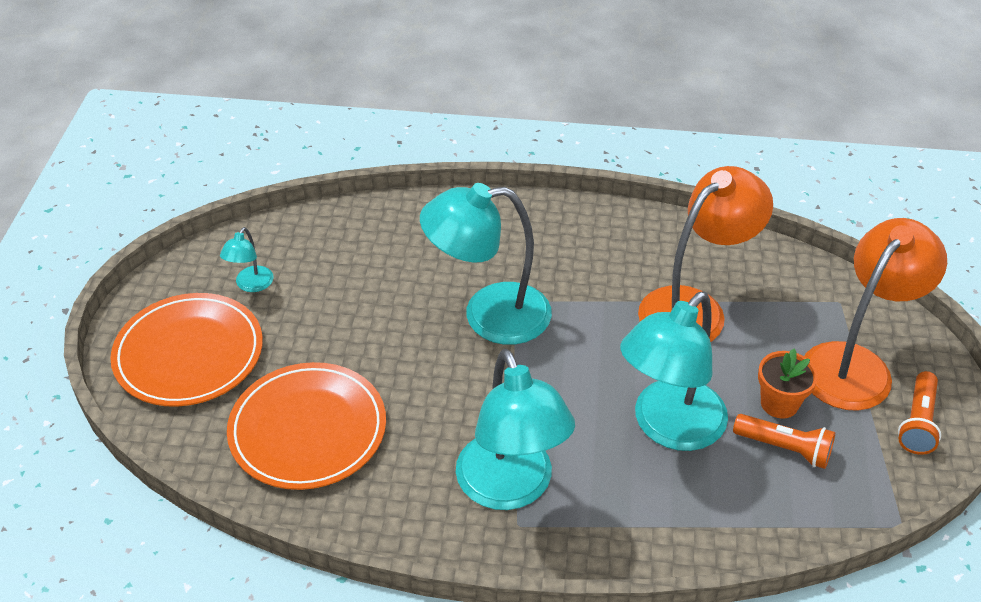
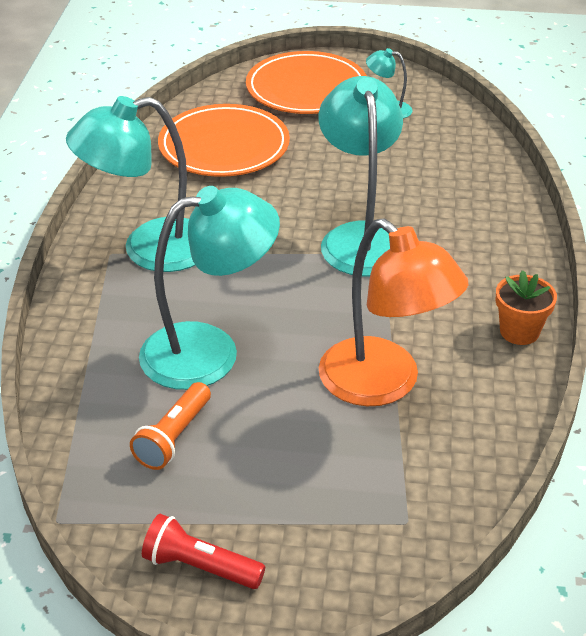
camera: 90 degrees right, 5 degrees down
(668, 427) = (209, 351): turquoise lamp -> turquoise lamp turned 120 degrees clockwise
(779, 403) = (237, 440): orange flower pot -> orange flower pot (519, 331)
(855, 364) = (297, 520): orange lamp -> none
(917, 422) = (200, 566): orange flashlight -> red flashlight

